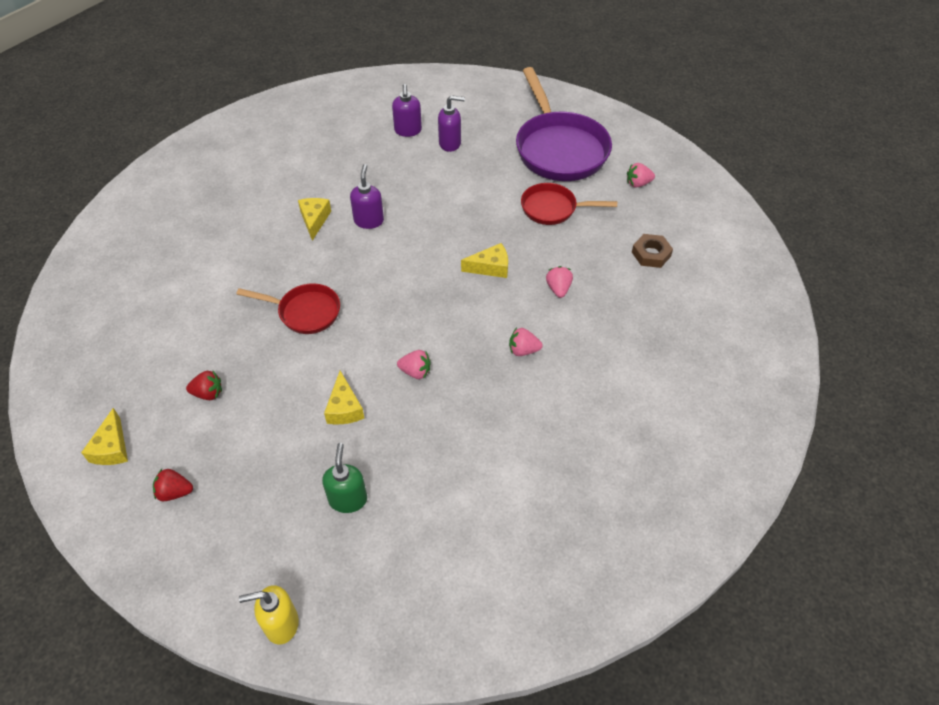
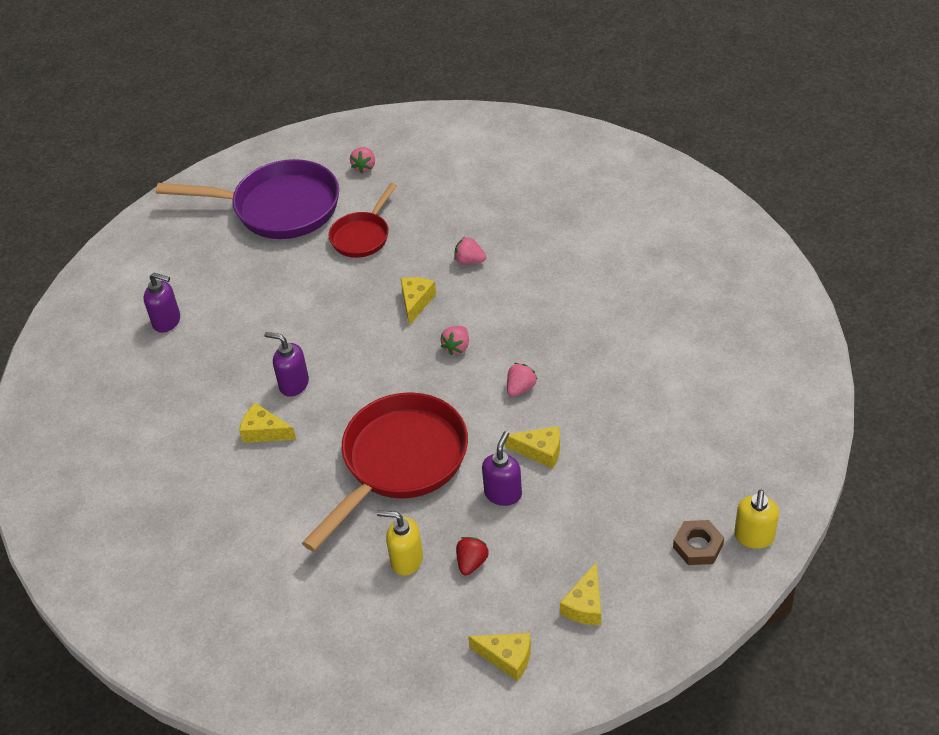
camera: 65 degrees left, 5 degrees down
(175, 492) = (585, 605): red strawberry -> yellow cheese
(203, 348) = (406, 560): none -> yellow soap dispenser
(305, 312) = (399, 462): red pan -> red pan, size x1.82
(348, 499) = (645, 467): green soap dispenser -> none
(450, 143) = (213, 290): purple soap dispenser -> purple soap dispenser (503, 493)
(523, 350) = (531, 305): pink strawberry -> pink strawberry (457, 347)
(651, 254) = (460, 186): brown nut -> brown nut (698, 546)

